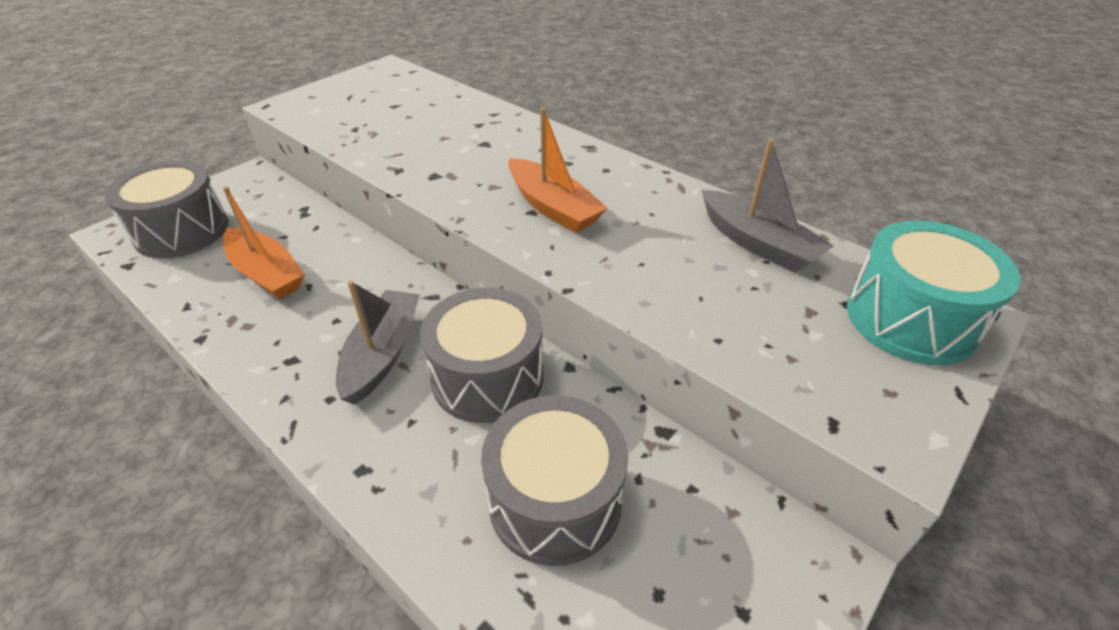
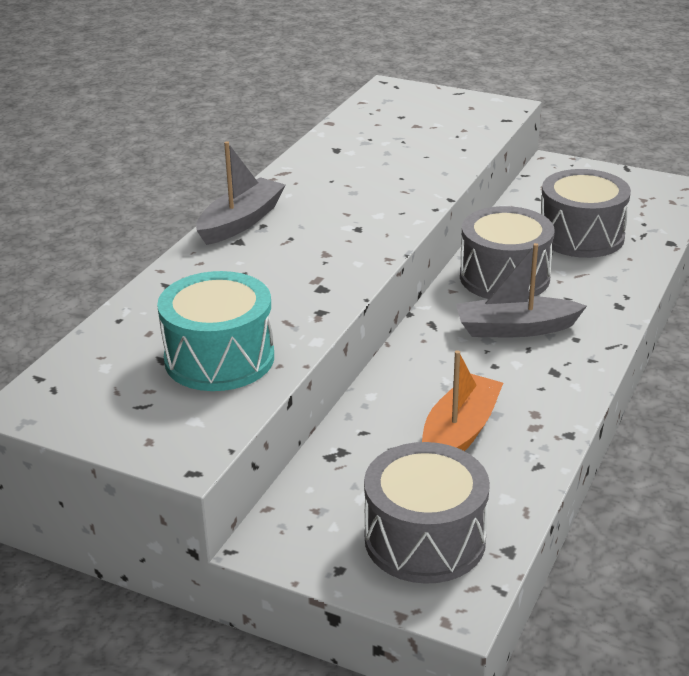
camera: 105 degrees left, 10 degrees down
(553, 207) = (346, 220): orange boat -> none
(758, 243) = (350, 141): grey boat -> grey boat (241, 222)
(911, 319) = (404, 100): turquoise drum -> turquoise drum (219, 358)

